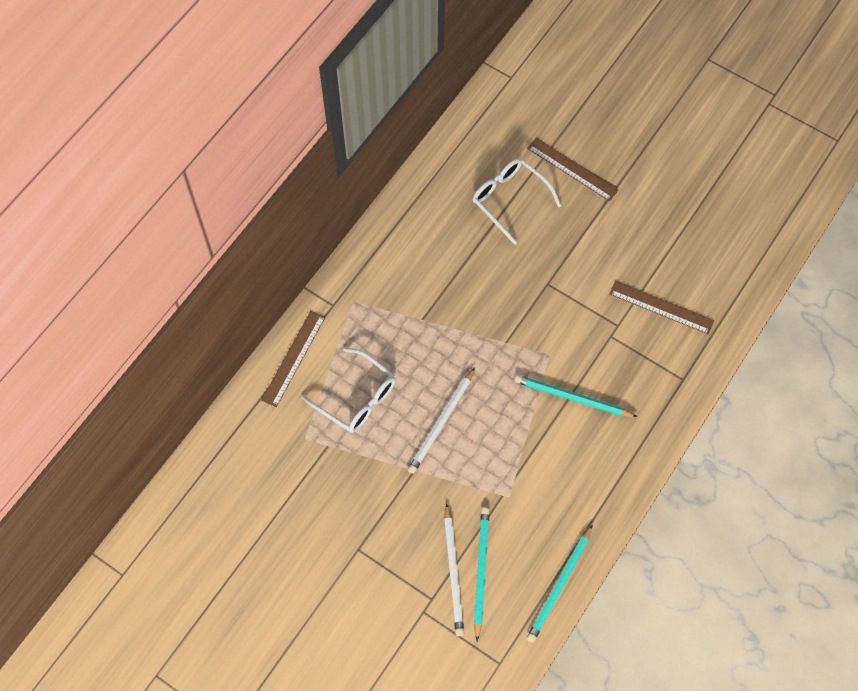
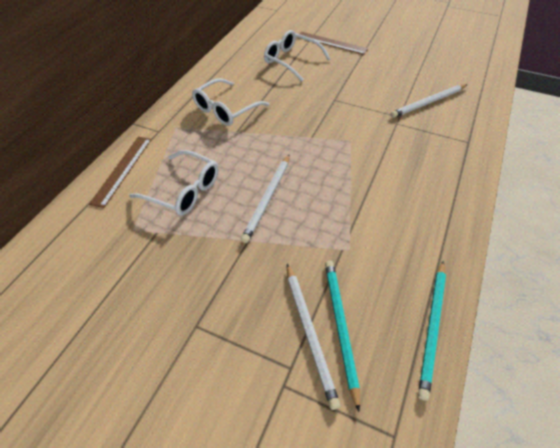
camera: 10 degrees left, 15 degrees down
(413, 281) = (225, 110): none -> white glasses
(572, 398) = (381, 165): turquoise pencil -> none
(661, 307) = (428, 102): brown ruler -> white pencil

